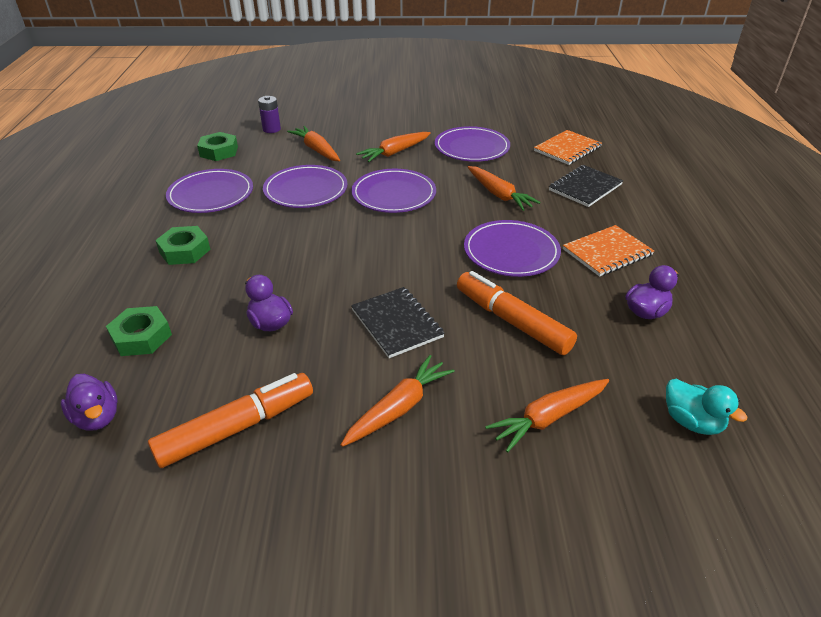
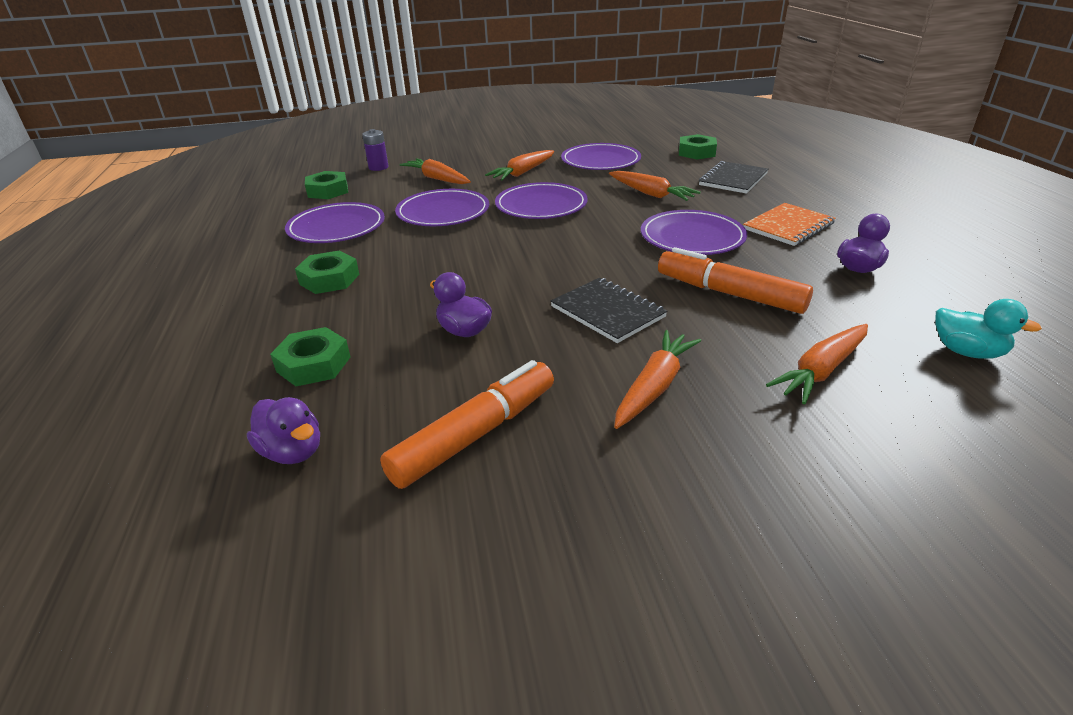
camera: 10 degrees left, 5 degrees down
(567, 149) = (696, 152): orange notebook -> green nut

